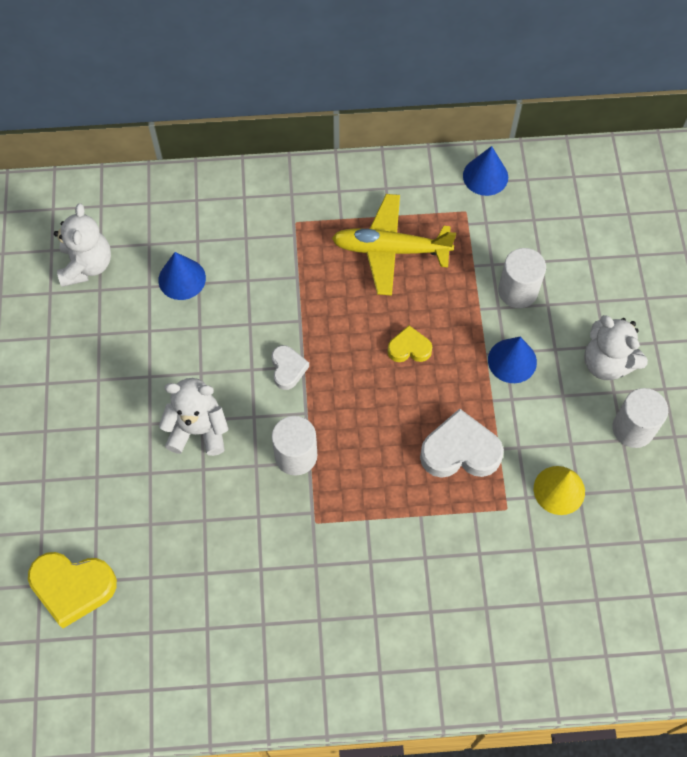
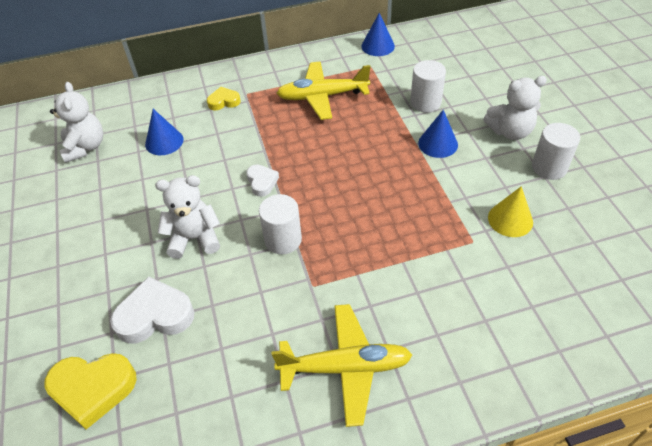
camera: 10 degrees left, 15 degrees down
(327, 625) = (345, 367): none -> yellow plane
(409, 348) = (355, 151): yellow heart -> yellow heart (224, 101)
(460, 451) = (419, 209): white heart -> white heart (155, 315)
(607, 363) = (510, 131): white teddy bear -> white teddy bear turned 45 degrees counterclockwise

